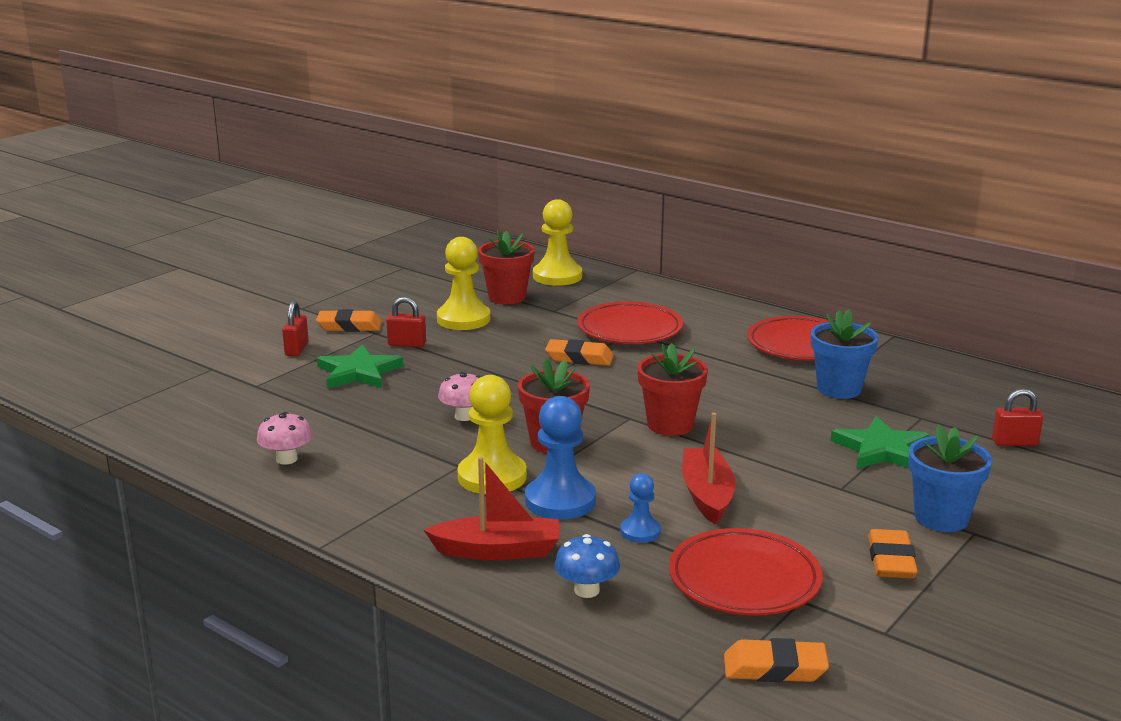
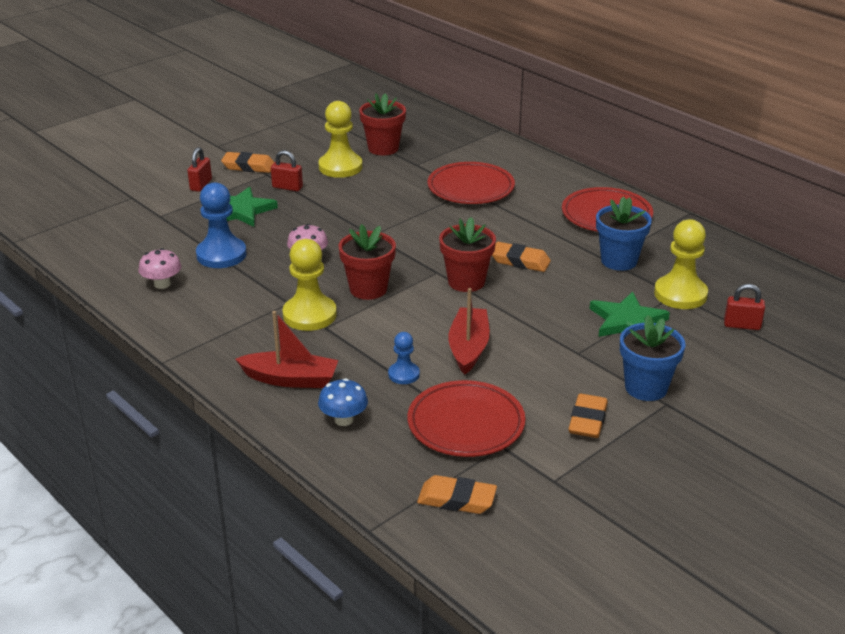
camera: 10 degrees right, 10 degrees up
(557, 276) = (432, 131): yellow pawn -> yellow pawn (680, 294)
(560, 500) = (353, 341): blue pawn -> blue pawn (221, 255)
(579, 358) = (419, 212): orange eraser -> orange eraser (520, 261)

